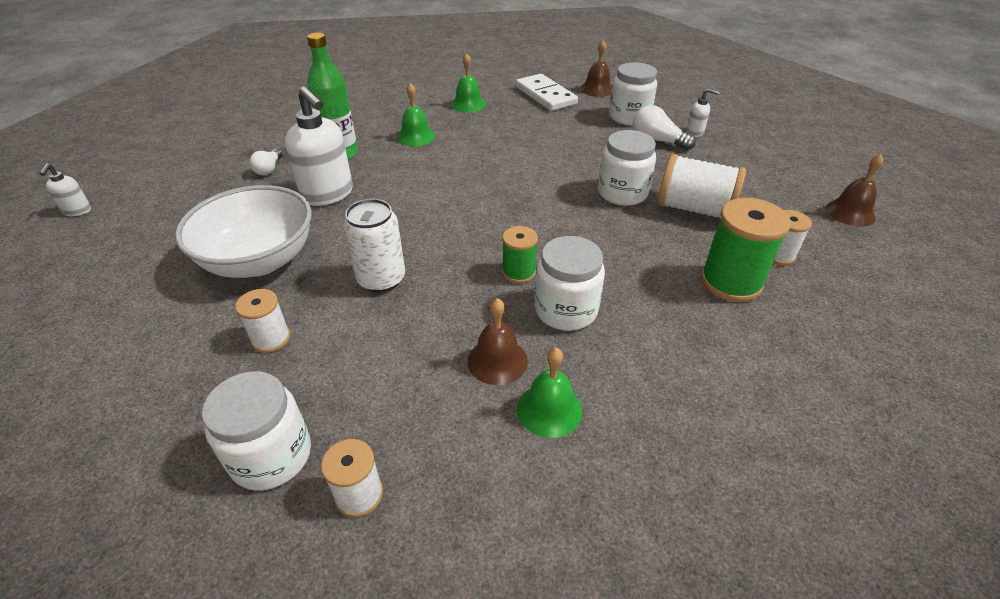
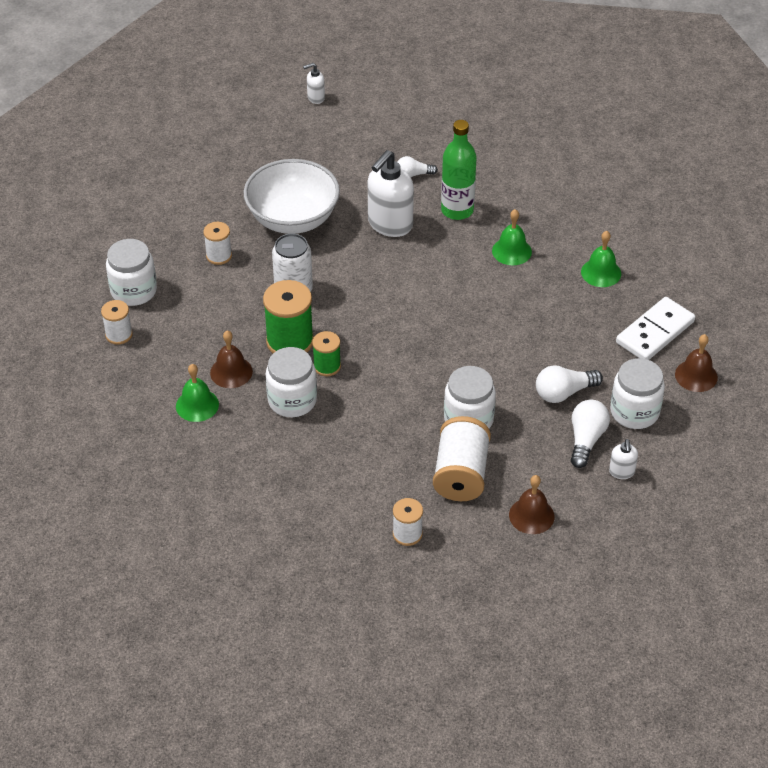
camera: 75 degrees right, 5 degrees up
(600, 141) = (564, 393): none -> white light bulb
(730, 282) = (358, 500): green spool -> green spool (290, 341)
(850, 212) = (500, 597): brown bell -> brown bell (531, 515)

